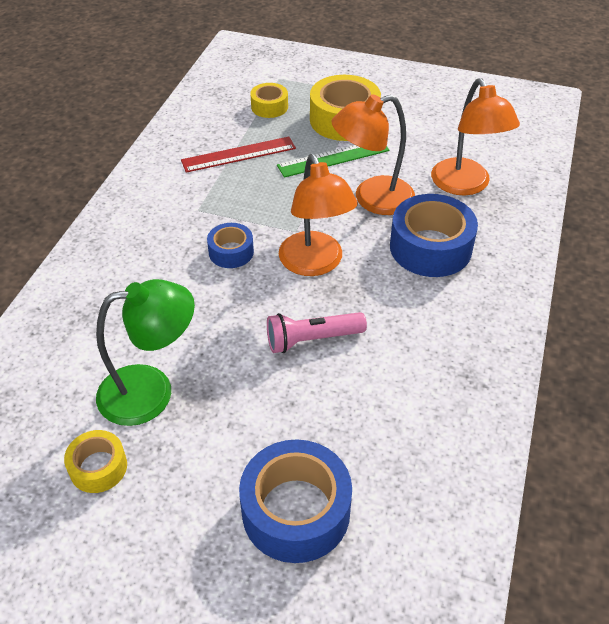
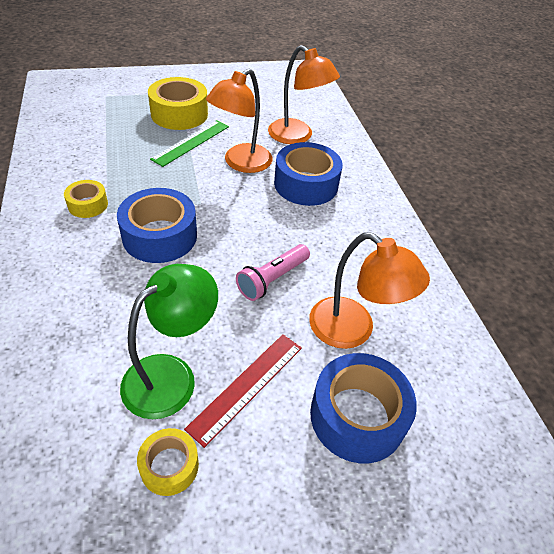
camera: 35 degrees left, 0 degrees up
(231, 252) = (160, 236): blue tape -> blue tape, size x1.83
(238, 154) = (112, 160): red ruler -> red ruler (246, 386)
(269, 107) = (113, 118): yellow tape -> yellow tape (88, 205)
(315, 264) = (233, 222): orange lamp -> orange lamp (352, 331)

